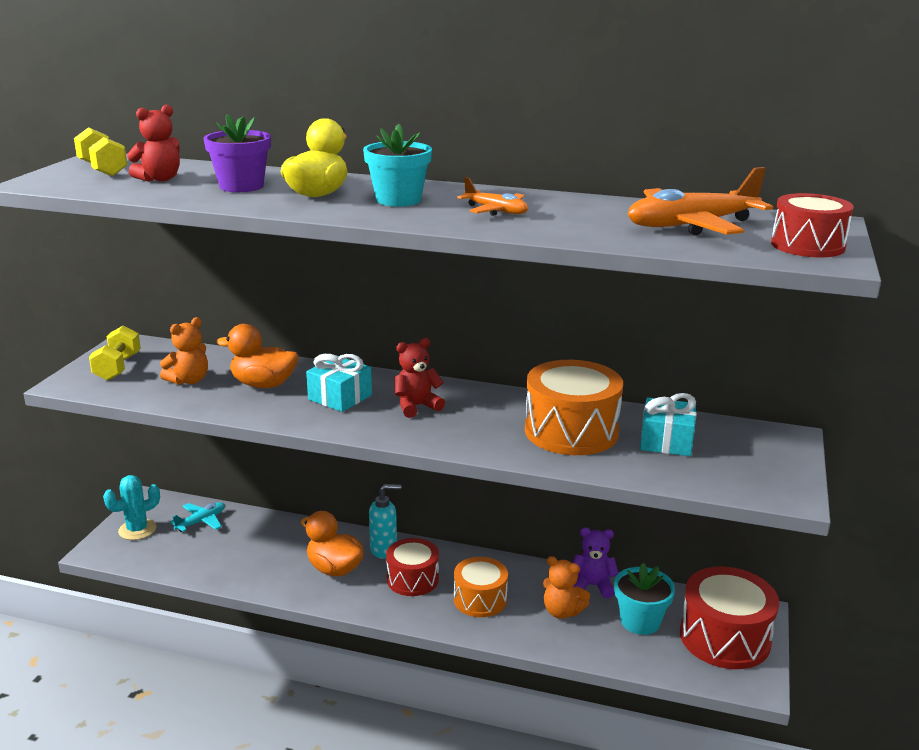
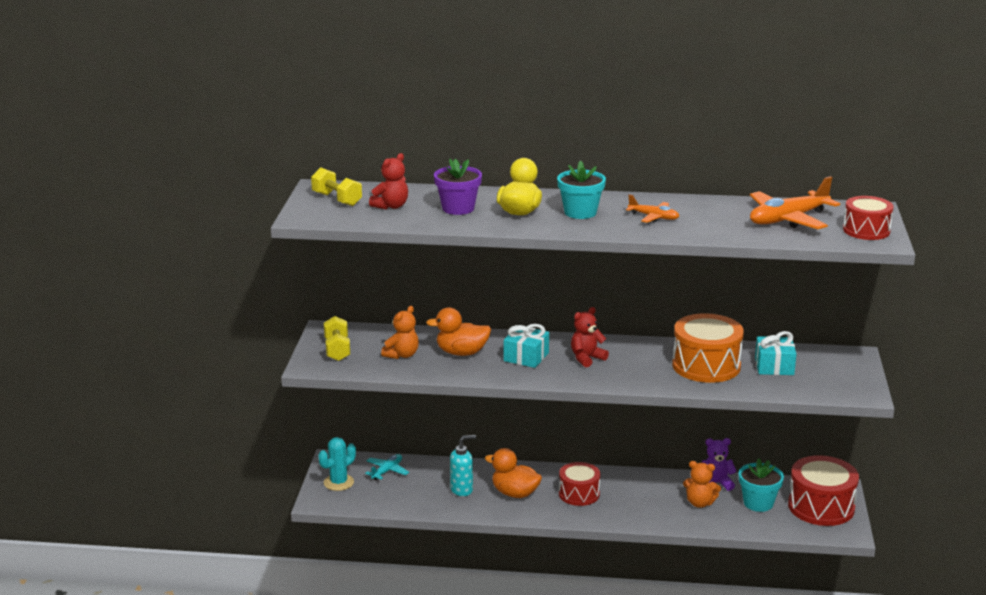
camera: 10 degrees left, 0 degrees up
(384, 550) = (546, 476): turquoise soap dispenser -> turquoise soap dispenser (462, 490)
(480, 599) = (636, 502): orange drum -> none

